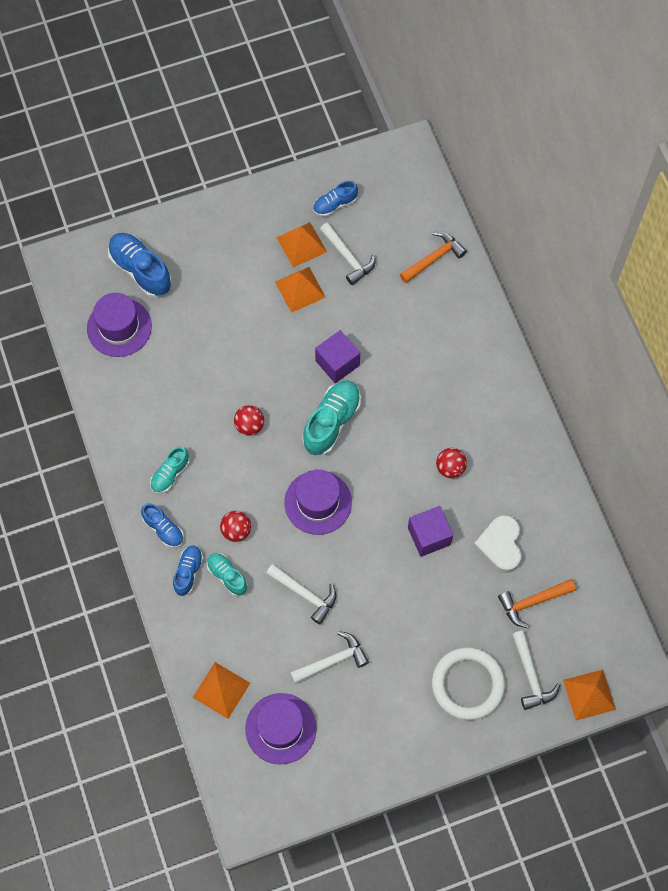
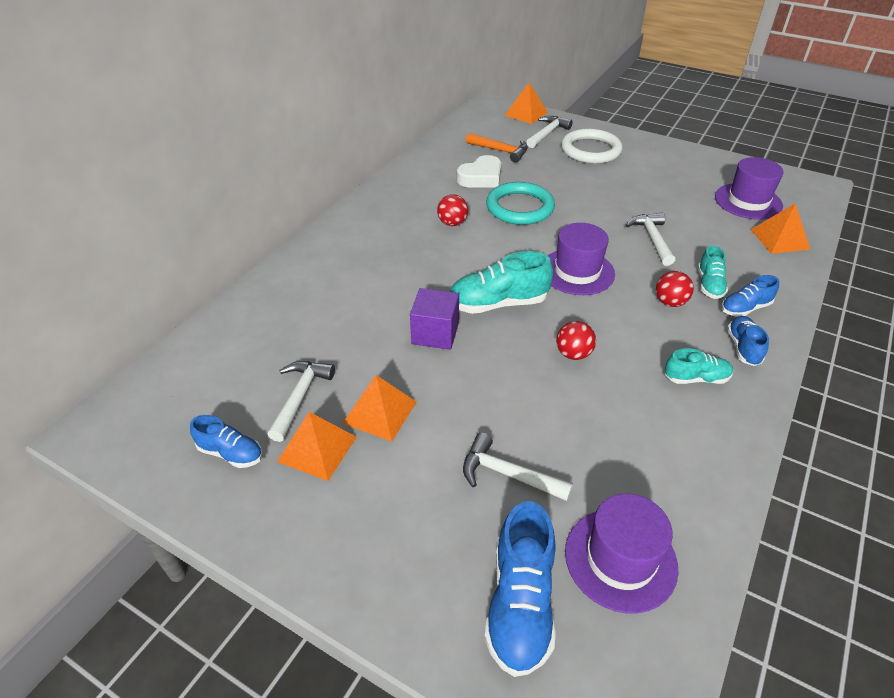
camera: 130 degrees left, 25 degrees down
(333, 660) = (670, 203): white hammer -> white hammer (507, 474)
(429, 536) = (519, 207): purple cube -> turquoise ring
(434, 258) = (243, 333): orange hammer -> none

